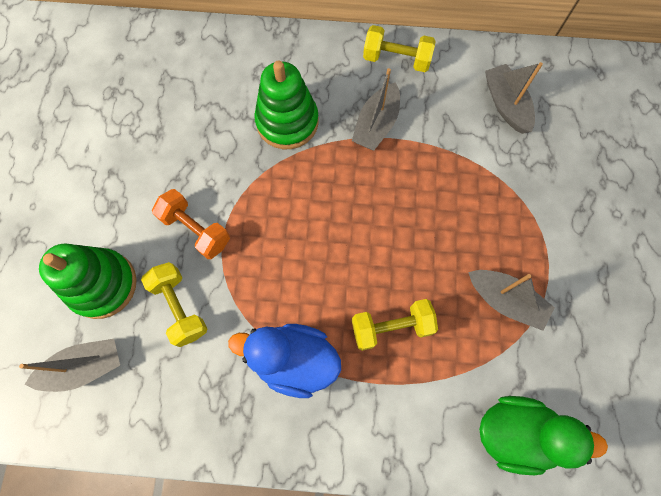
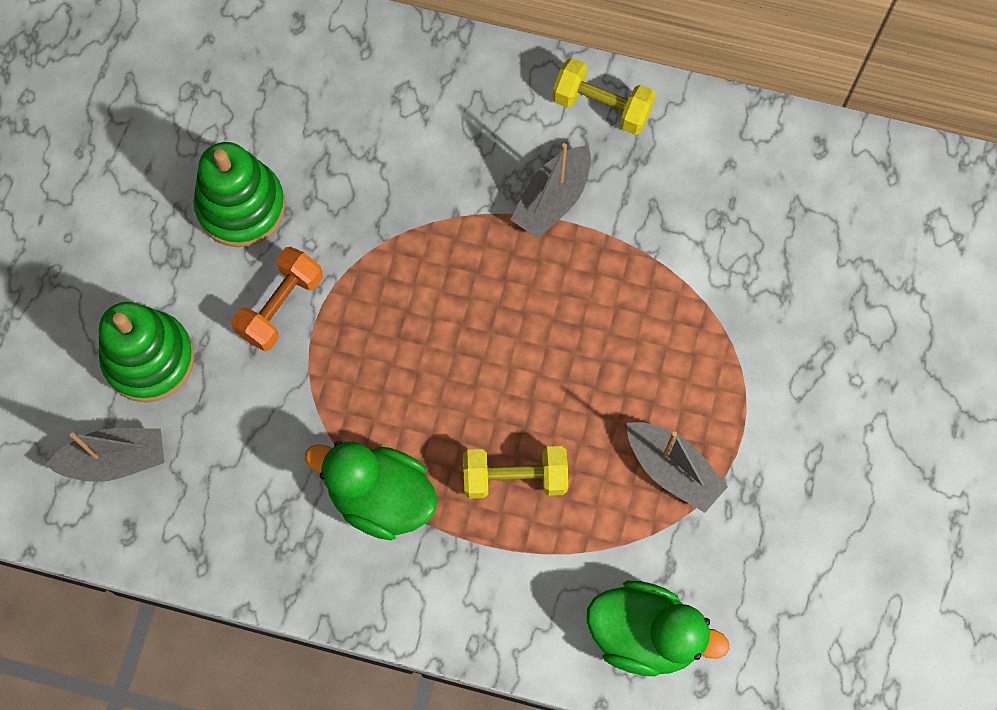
camera: 10 degrees right, 0 degrees up
(180, 307) = (245, 405): yellow dumbbell -> none
(196, 230) = (280, 306): orange dumbbell -> orange dumbbell turned 75 degrees clockwise
(287, 122) = (429, 175): green stacking toy -> green stacking toy (241, 206)
(293, 360) = (380, 497): blue duck -> green duck
(506, 105) = (742, 200): grey boat -> none

